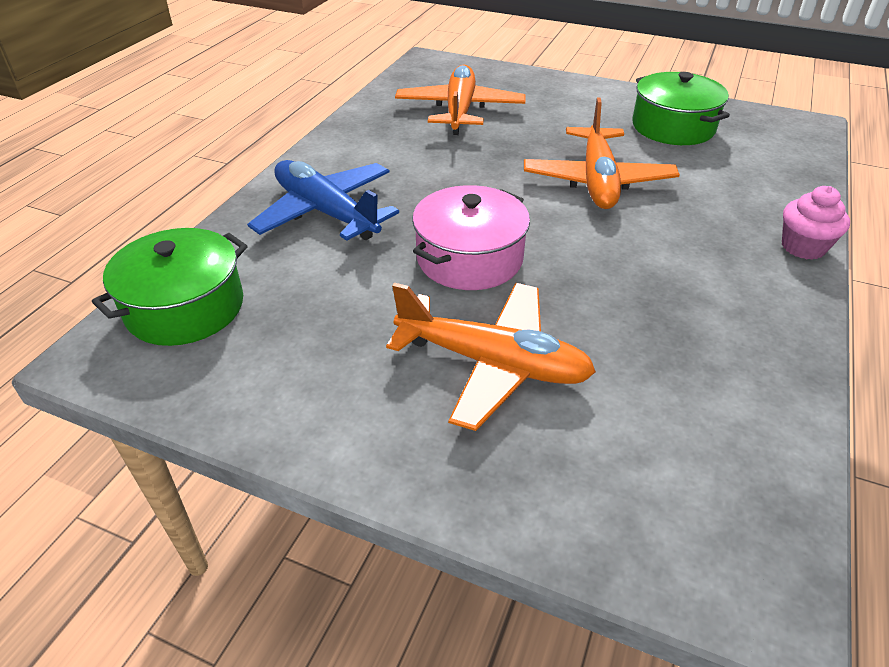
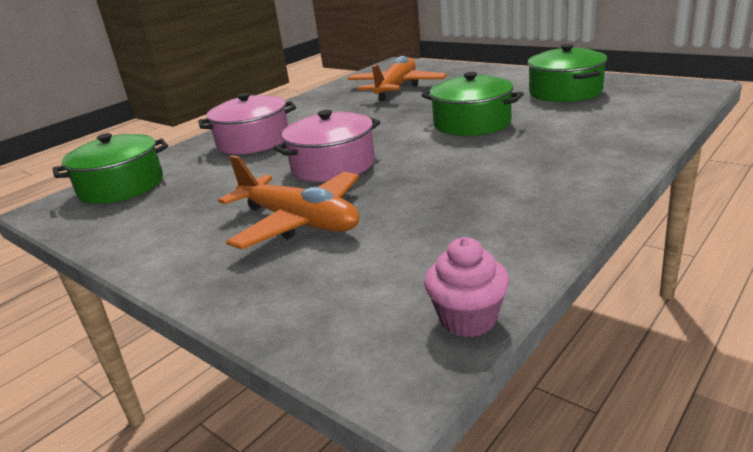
camera: 20 degrees right, 15 degrees down
(326, 212) = (253, 141): blue plane -> pink pot
(597, 181) = (472, 123): orange plane -> green pot
(803, 247) = (625, 161): pink cupcake -> pink cupcake (468, 319)

